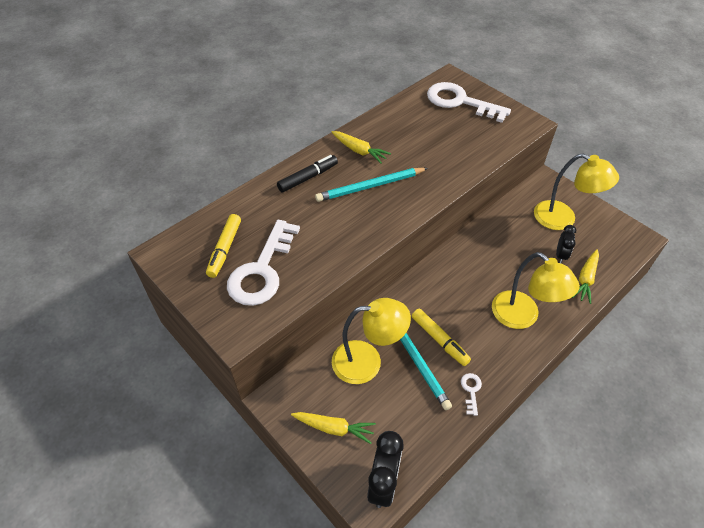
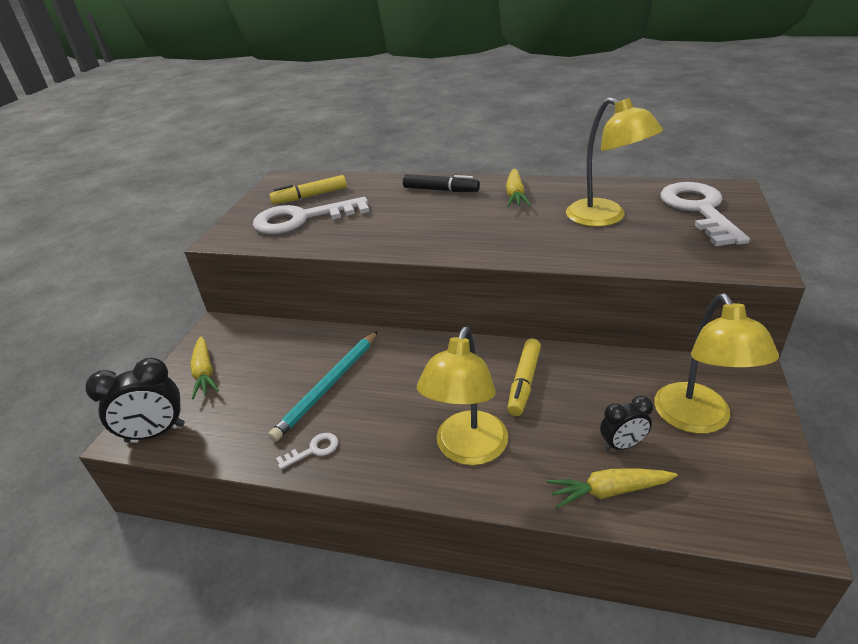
camera: 60 degrees right, 15 degrees down
(367, 361) = (297, 358): yellow lamp -> yellow lamp (605, 218)
(370, 186) = (472, 219): turquoise pencil -> none
(439, 340) = (366, 394): yellow marker -> yellow marker (524, 382)

